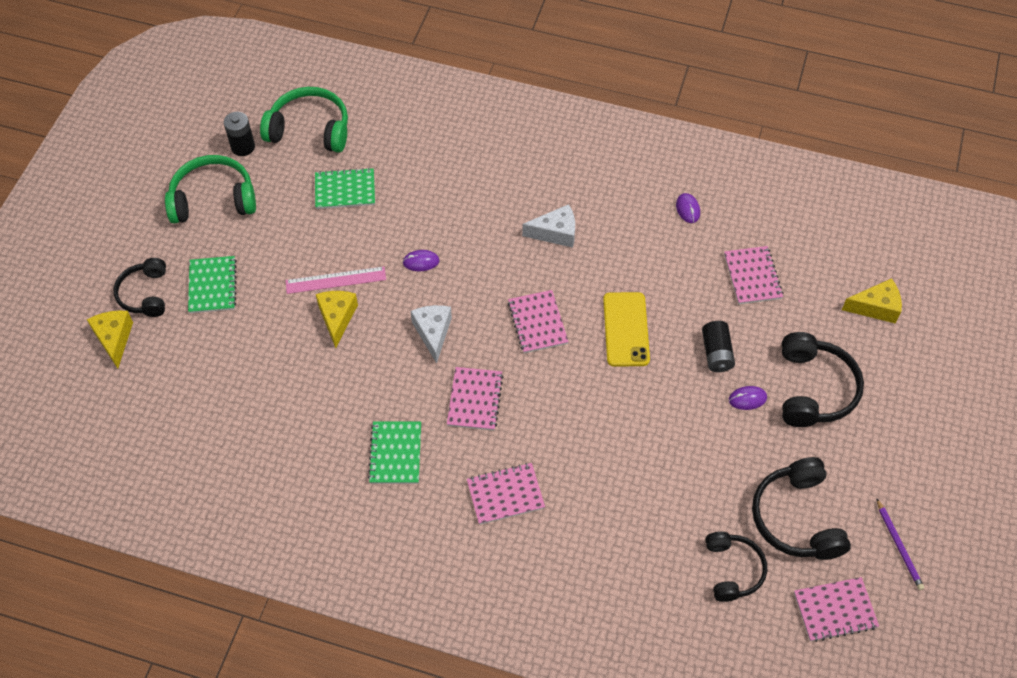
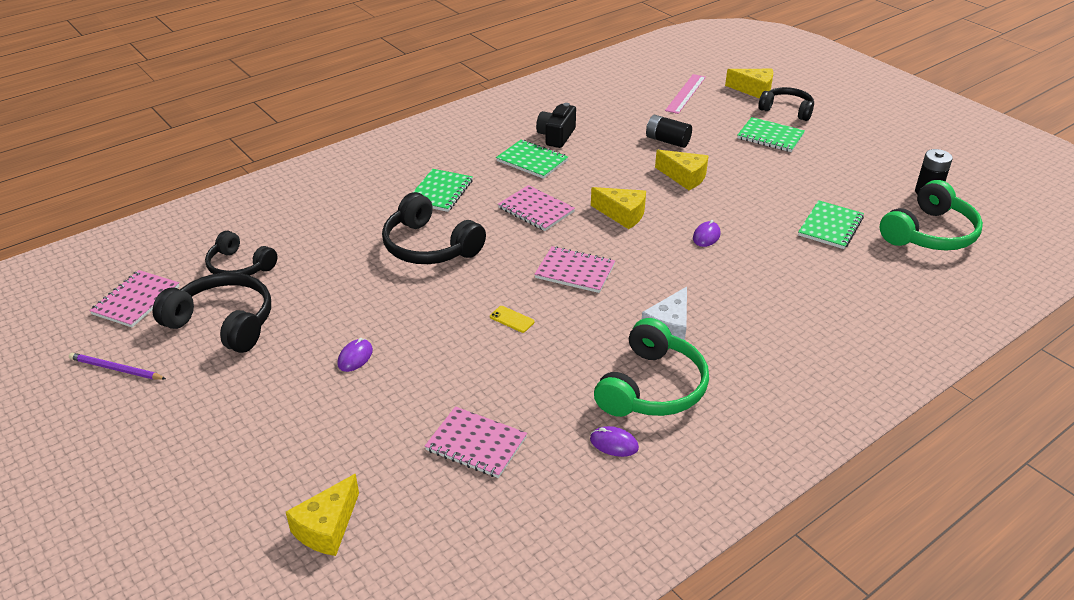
camera: 125 degrees right, 20 degrees down
(213, 199) = (869, 161): green headphones -> green headphones (652, 387)
(333, 461) = (556, 136): none -> black camera
(335, 280) = (725, 189): pink ruler -> pink ruler (686, 93)
(433, 333) = (622, 215): white cheese -> yellow cheese
(505, 494) = (440, 192): pink notebook -> green notebook
(626, 329) = (512, 319): yellow phone -> yellow phone, size x0.44
(716, 353) = (422, 364): black battery -> black battery (667, 141)
(813, 389) = (308, 409): black headphones -> black headphones (429, 246)

